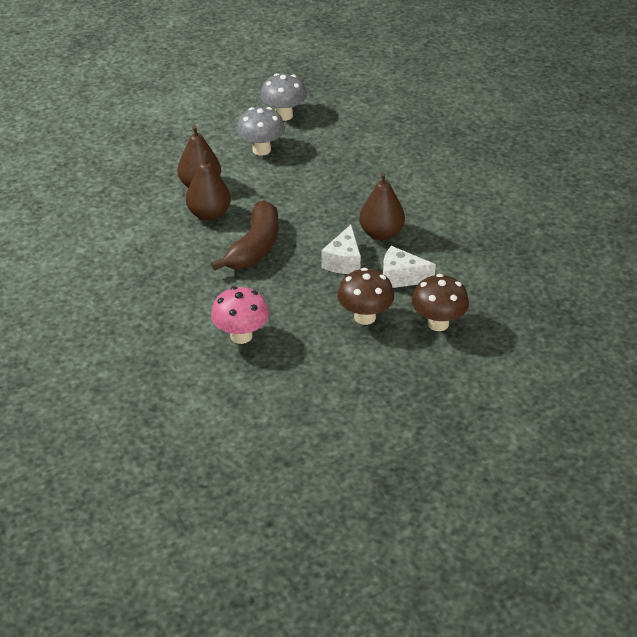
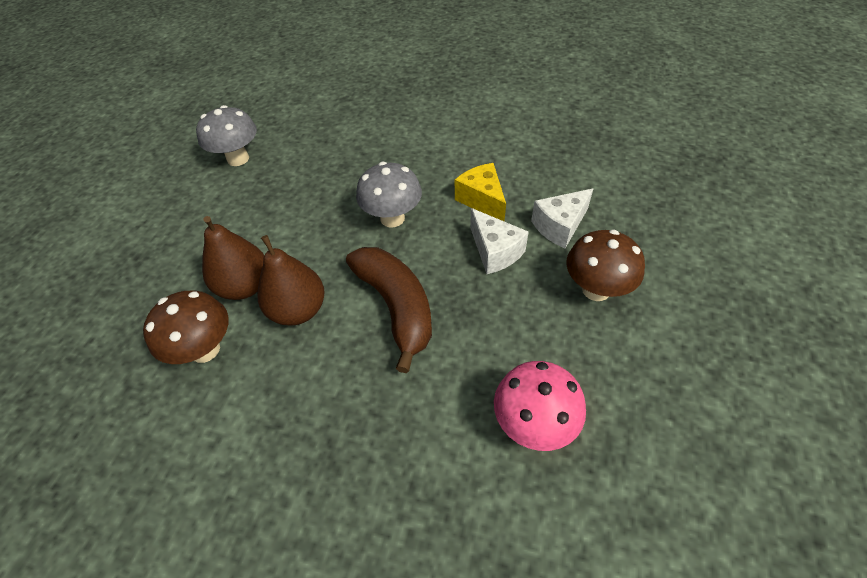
camera: 45 degrees left, 10 degrees up
(261, 150) = (261, 204): grey mushroom -> grey mushroom (392, 218)
(381, 233) = (482, 200): brown pear -> yellow cheese
(438, 323) = (651, 242): brown mushroom -> brown mushroom (205, 349)

